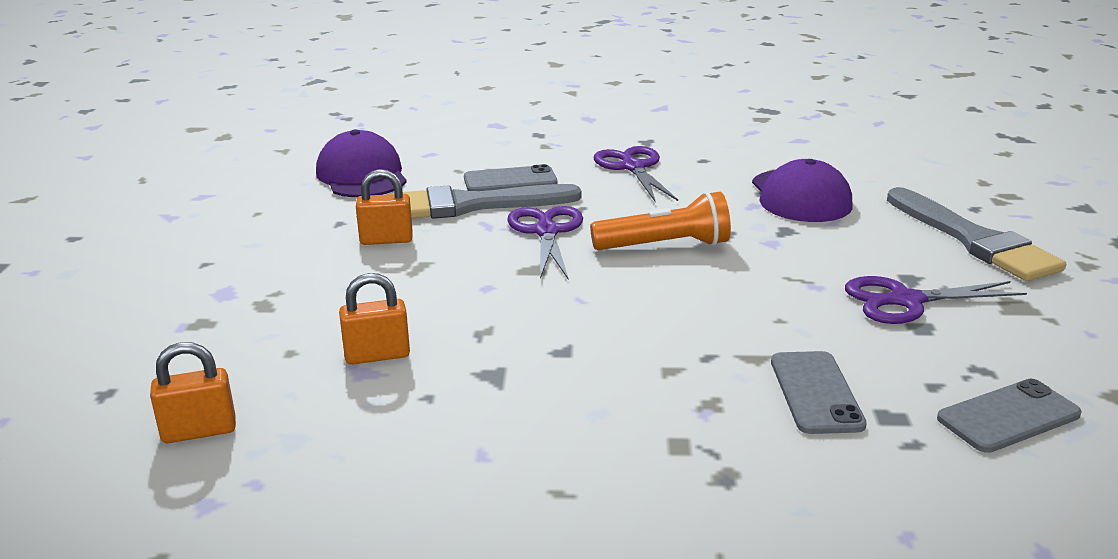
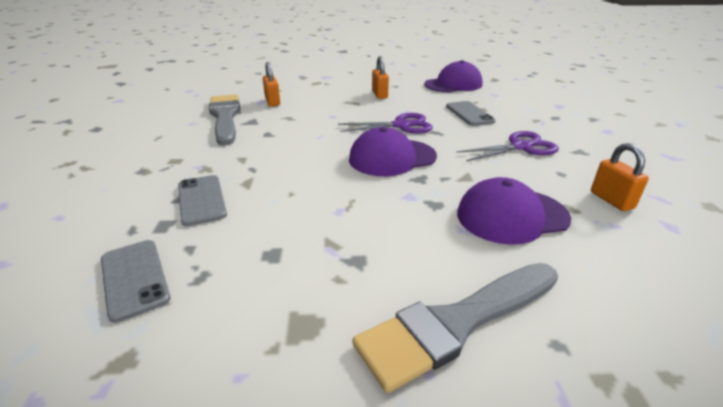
camera: 85 degrees right, 5 degrees up
(199, 431) = (230, 85): orange padlock -> orange padlock (611, 200)
(471, 205) = (428, 107): grey brush -> grey brush (225, 117)
(665, 246) = (392, 158): orange flashlight -> purple cap
(816, 392) = (201, 200): grey phone -> grey phone turned 75 degrees clockwise
(904, 301) = (315, 251): purple scissors -> none

